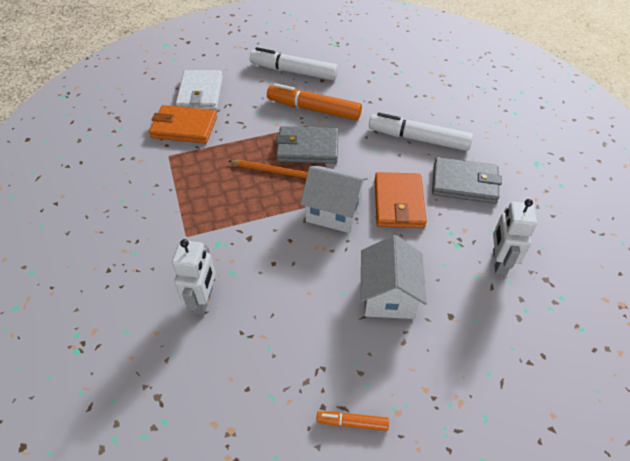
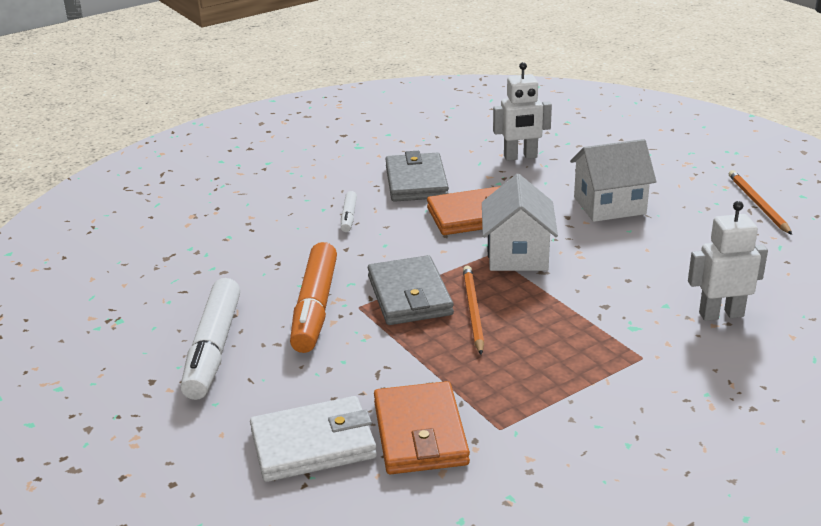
camera: 105 degrees left, 20 degrees down
(352, 422) = (757, 204): orange marker -> orange pencil
(418, 139) = (349, 216): white marker -> white marker, size x0.47

